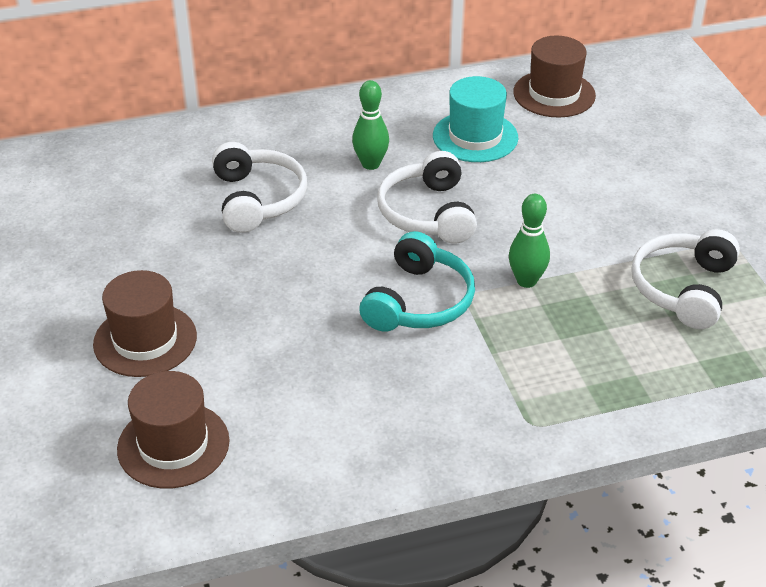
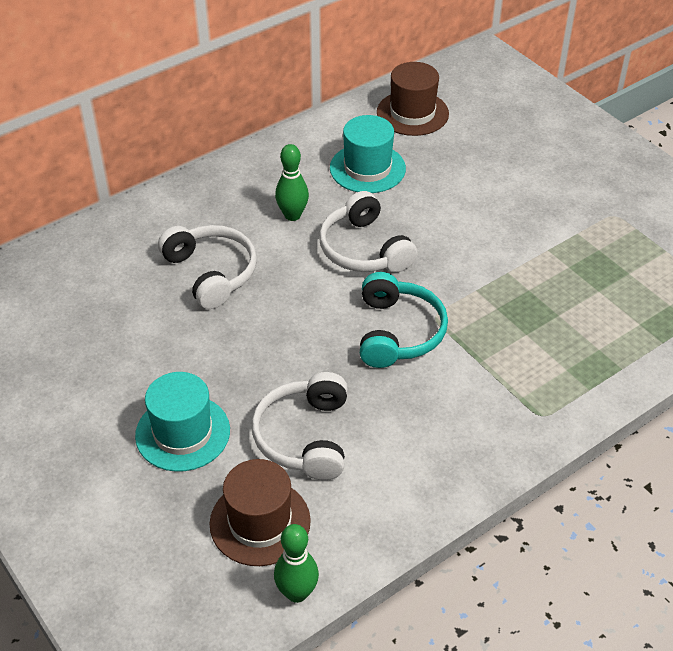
camera: 20 degrees left, 5 degrees up
(145, 340) = (182, 433): brown hat -> turquoise hat
(526, 281) = (475, 290): green bowling pin -> green bowling pin (297, 593)
(683, 289) = (599, 264): white headphones -> white headphones (305, 437)

